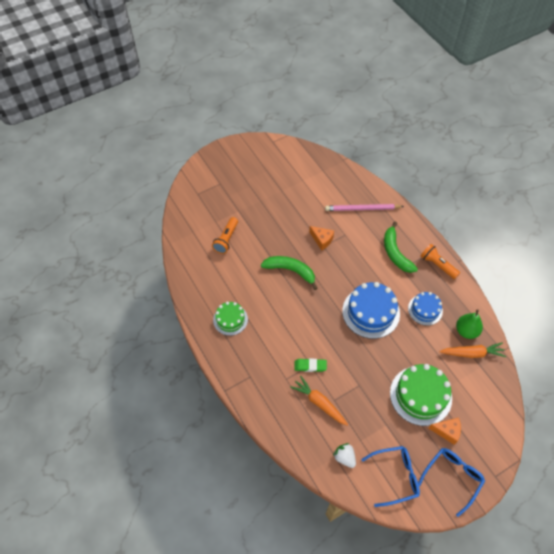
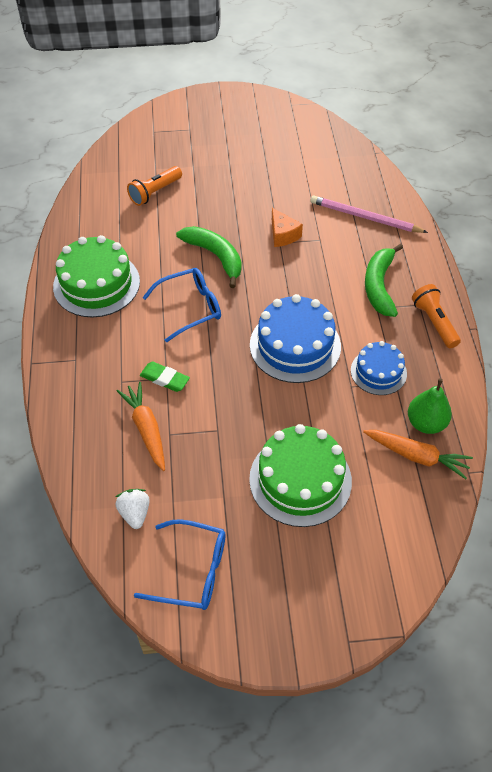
camera: 25 degrees right, 5 degrees down
(230, 319) = (96, 284): green cake -> green cake, size x1.67
(447, 431) = (310, 545): orange cheese -> none
(452, 477) = (279, 612): blue glasses -> blue glasses (190, 308)

